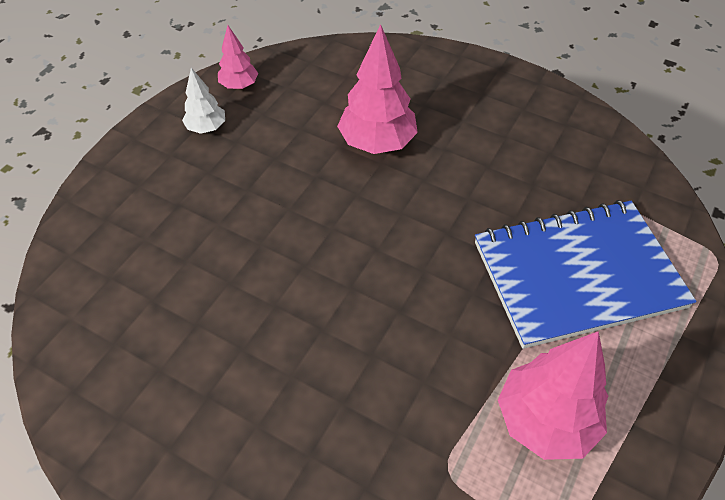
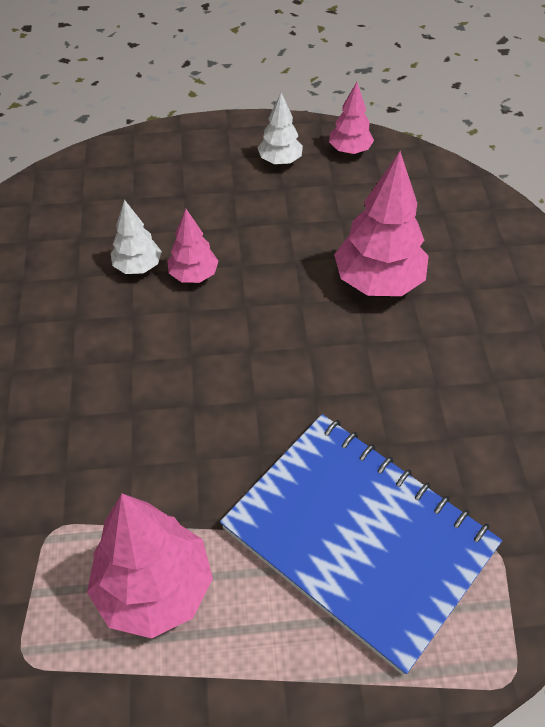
camera: 55 degrees right, 0 degrees up
(227, 275) = (138, 266): none -> white tree
(271, 243) = (194, 275): none -> pink tree

